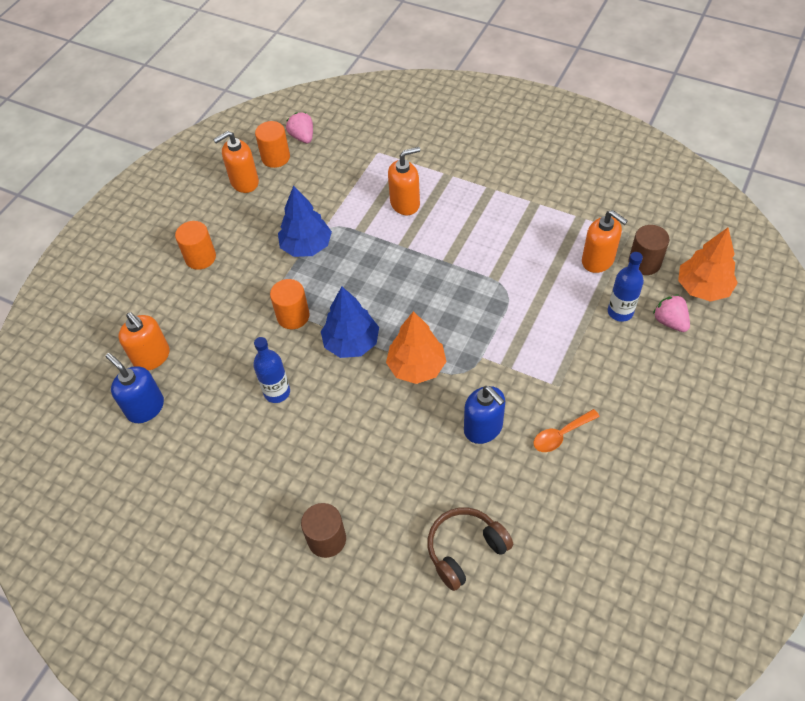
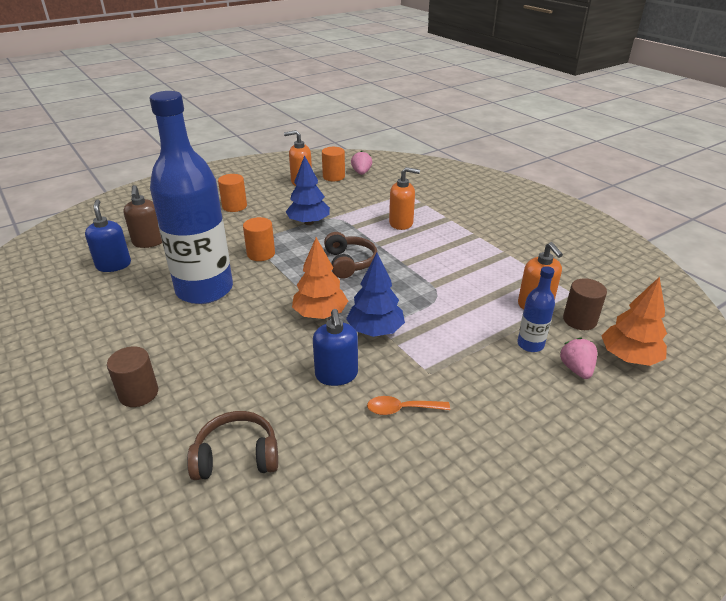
camera: 25 degrees right, 20 degrees down
(152, 357) = (149, 242): orange soap dispenser -> brown soap dispenser
(277, 392) = (204, 290): blue bottle -> blue bottle, size x2.41
(351, 343) = (286, 282): blue tree -> blue tree (375, 330)
(394, 286) = (349, 263): none -> brown headphones

